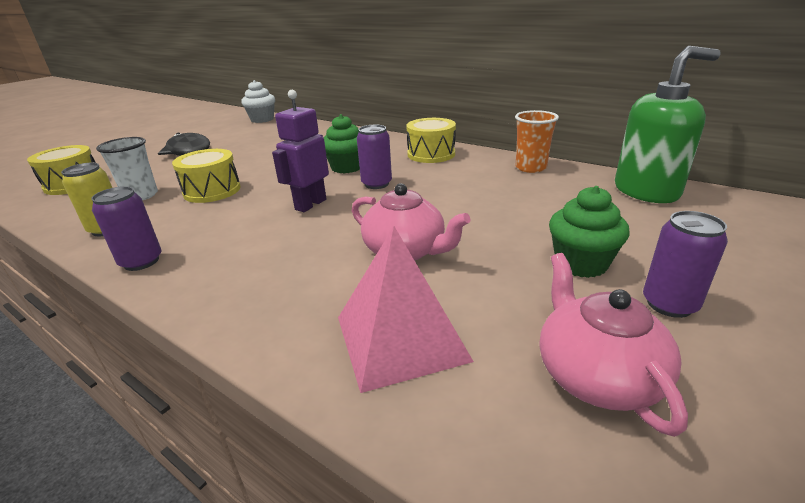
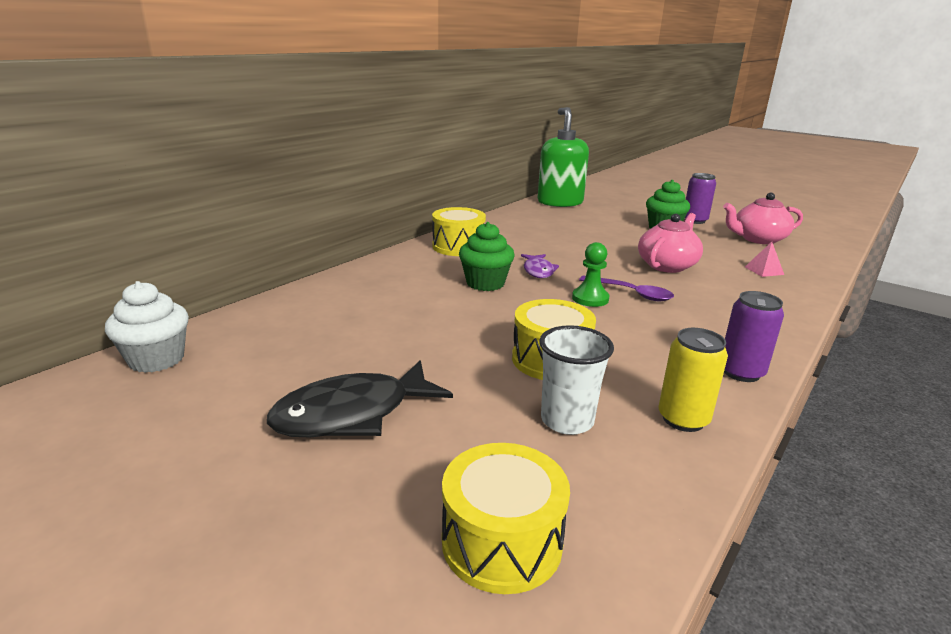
camera: 90 degrees left, 5 degrees down
(310, 204) = (590, 298): purple robot -> green pawn
(319, 223) = (631, 293): none -> purple spoon
(376, 184) = (538, 271): purple can -> purple fish
(401, 337) = (764, 270): pink pyramid -> pink pyramid, size x0.42
(530, 168) = (509, 220): orange cup -> none

